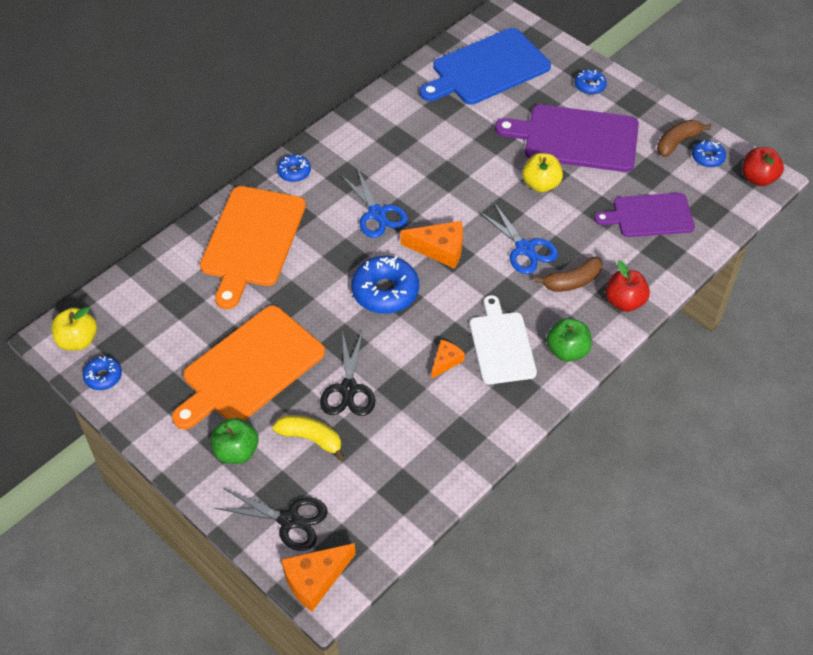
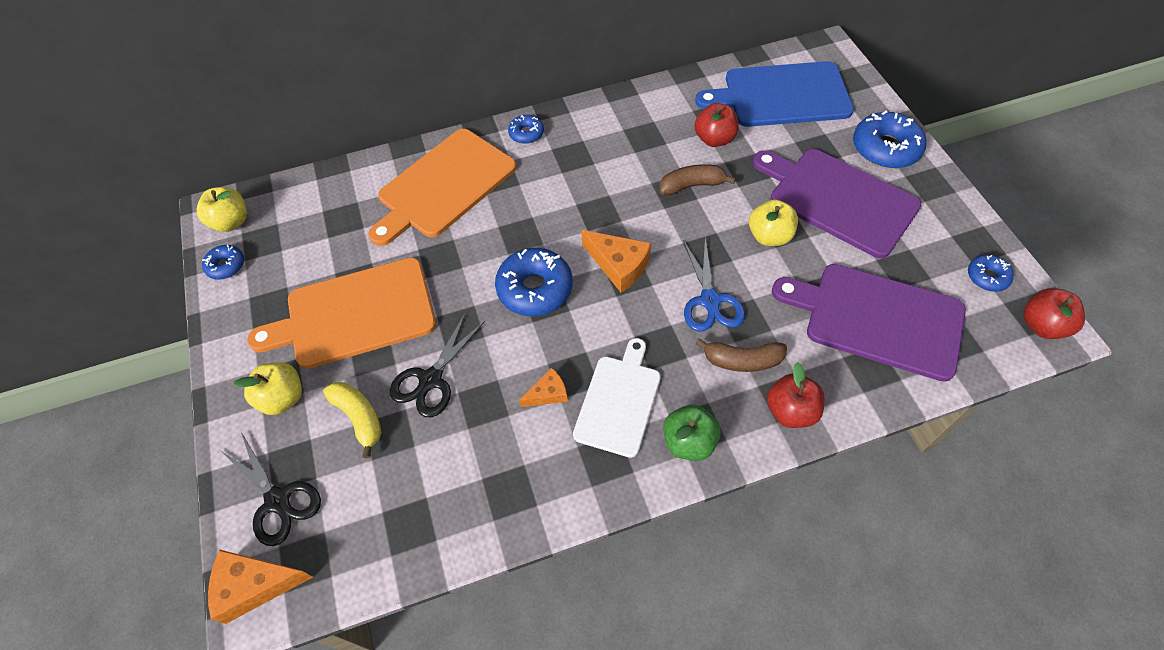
camera: 30 degrees right, 5 degrees up
(236, 451) = (283, 398): green apple -> yellow apple
(377, 213) = (578, 203): blue scissors -> none
(454, 123) = (714, 139): none -> red apple
(589, 86) = (885, 148): blue donut -> blue donut, size x1.86
(649, 215) = (877, 319): purple cutting board -> purple cutting board, size x1.54
(677, 142) = (958, 246): brown banana -> brown banana (692, 185)

